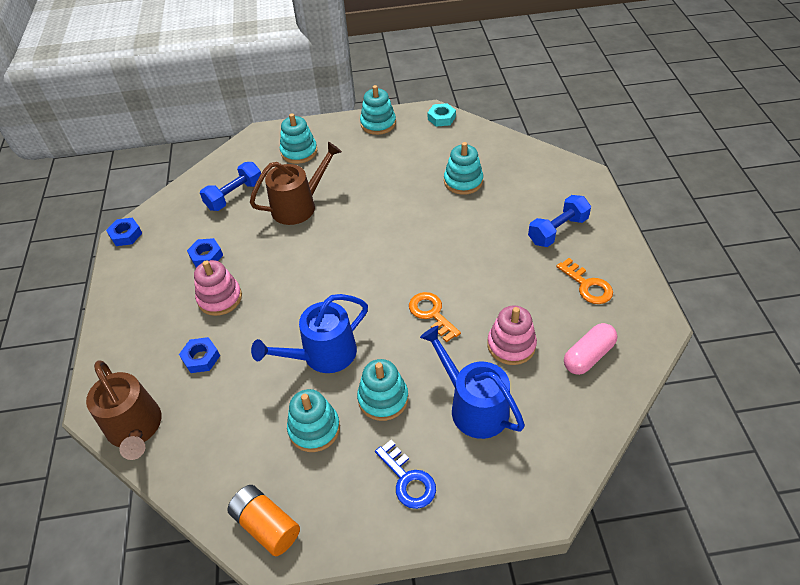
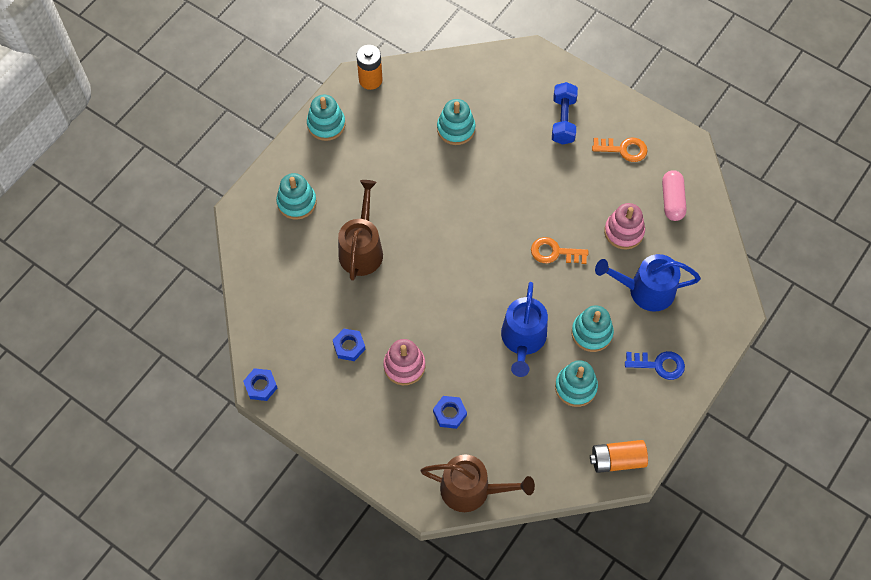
camera: 50 degrees left, 15 degrees up
(235, 196) = (300, 282): blue dumbbell -> none
(441, 118) = (370, 80): turquoise nut -> orange battery

